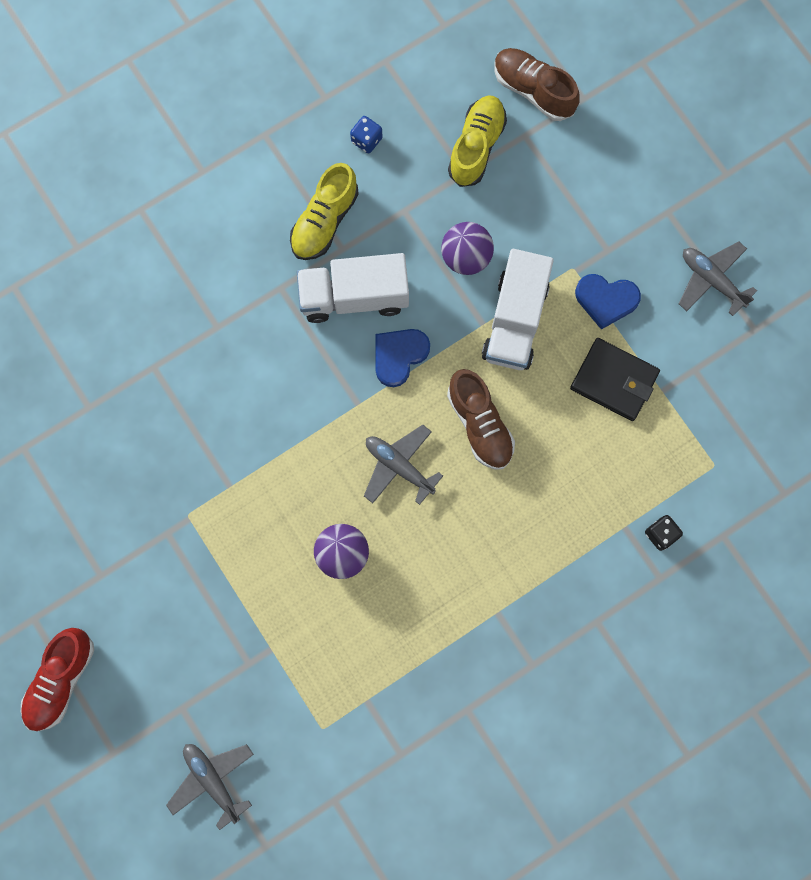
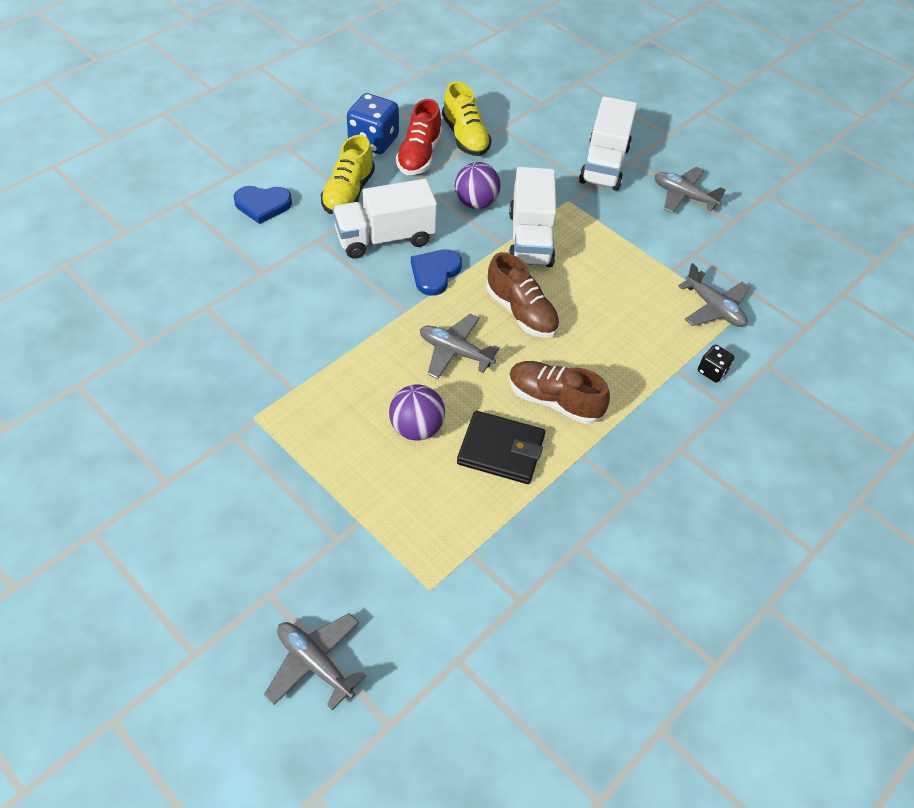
camera: 15 degrees left, 25 degrees down
(61, 680) = (127, 588): red shoe -> red shoe (419, 155)
(366, 140) = (373, 141): blue dice -> blue dice, size x1.95
(476, 147) = (465, 137): yellow shoe -> yellow shoe turned 150 degrees clockwise
(533, 90) = (501, 102): brown shoe -> brown shoe (554, 401)
(606, 300) = (602, 217): blue heart -> blue heart (263, 205)
(614, 381) = (628, 268): black wallet -> black wallet (501, 450)
(631, 216) = (604, 165): none -> white truck
(691, 451) = (713, 308): none -> grey plane

